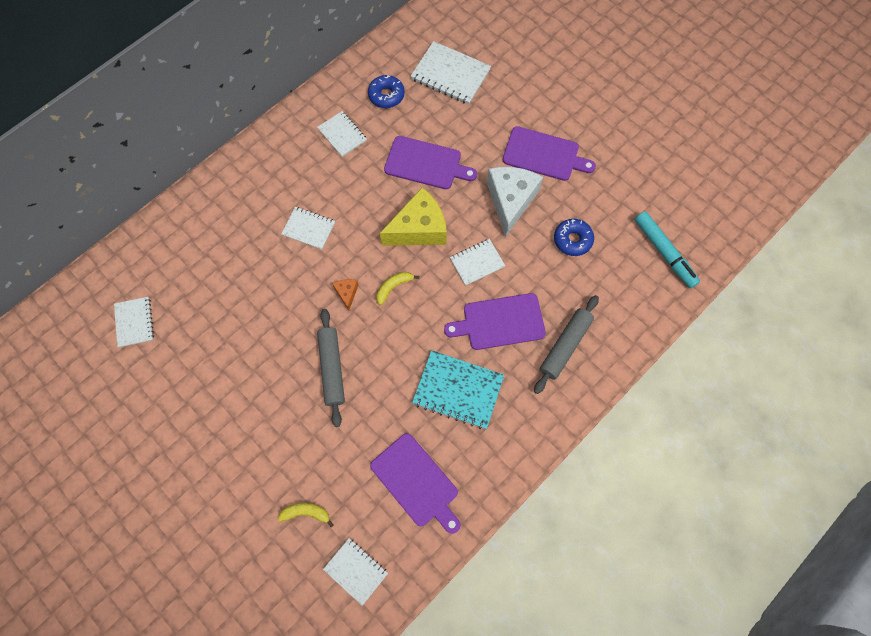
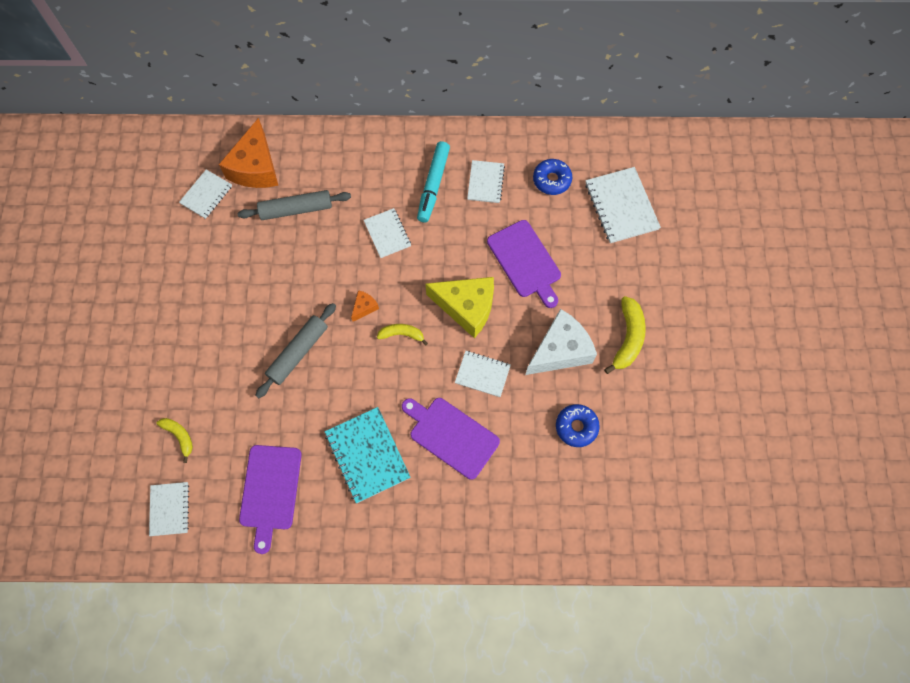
camera: 45 degrees right, 0 degrees up
(154, 269) = (255, 167): none -> orange cheese
(544, 155) = (627, 338): purple cutting board -> yellow banana
(565, 346) = (480, 502): grey rolling pin -> grey rolling pin (296, 209)
(664, 252) = (641, 508): turquoise marker -> turquoise marker (433, 185)

